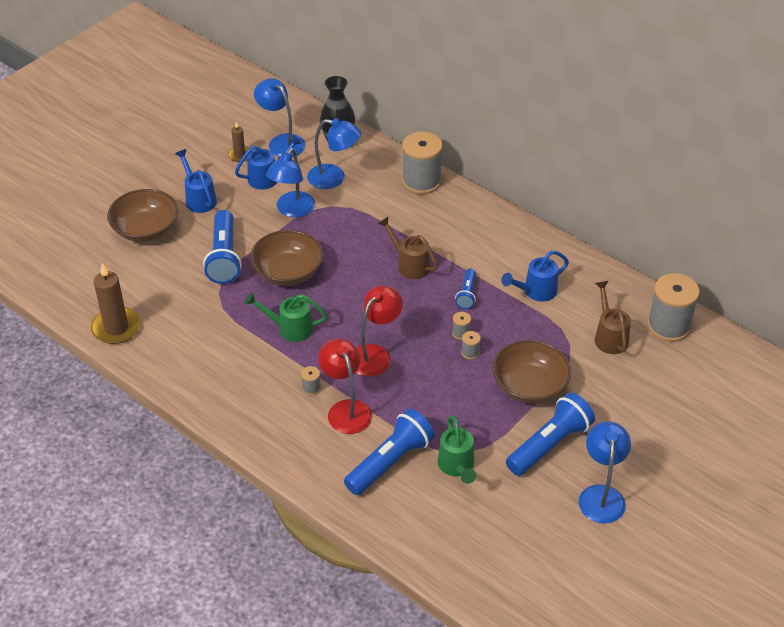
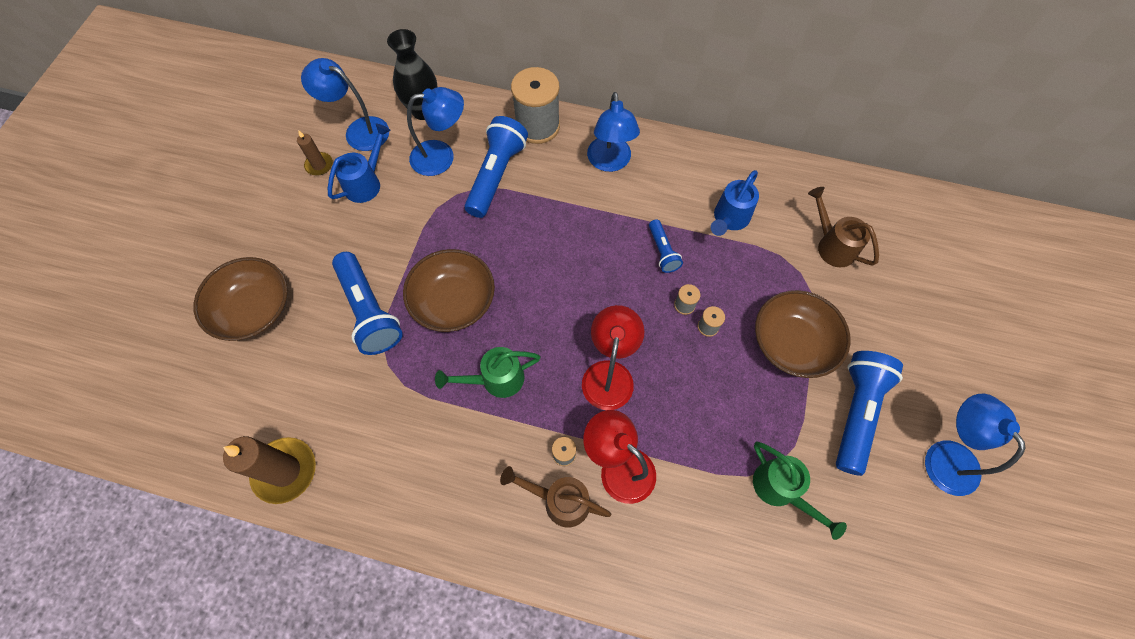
camera: 25 degrees left, 20 degrees up
(199, 199) = (299, 242): blue watering can -> none
(292, 210) = (416, 216): blue lamp -> blue lamp (610, 162)
(390, 462) = (706, 519): blue flashlight -> blue flashlight (496, 175)
(410, 265) = (582, 237): brown watering can -> brown watering can (560, 501)
(668, 326) = (878, 208): grey spool -> none

